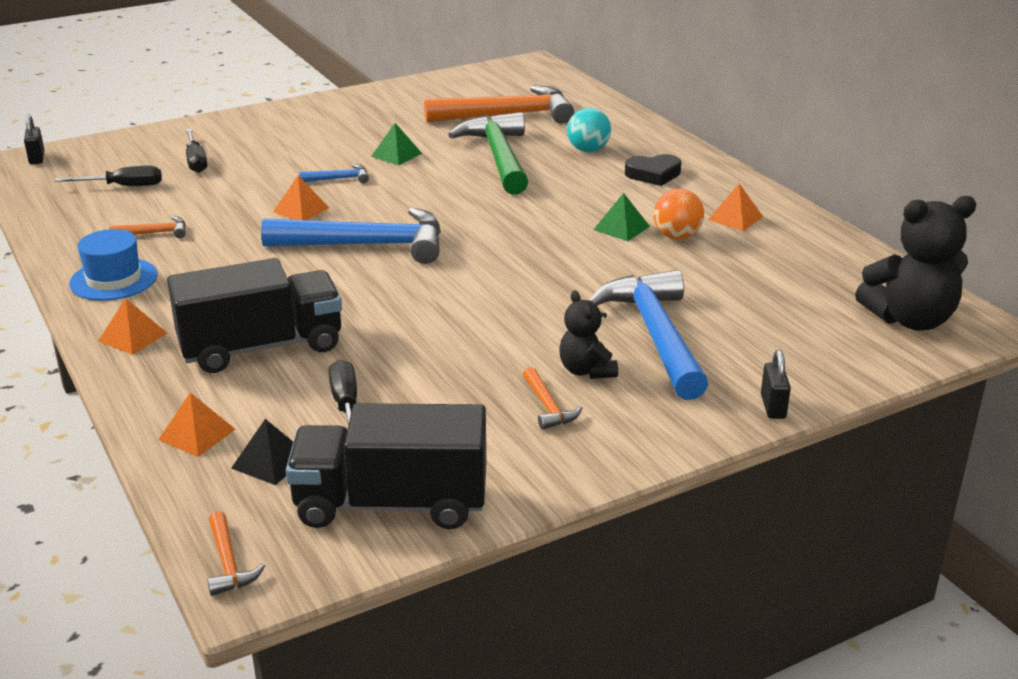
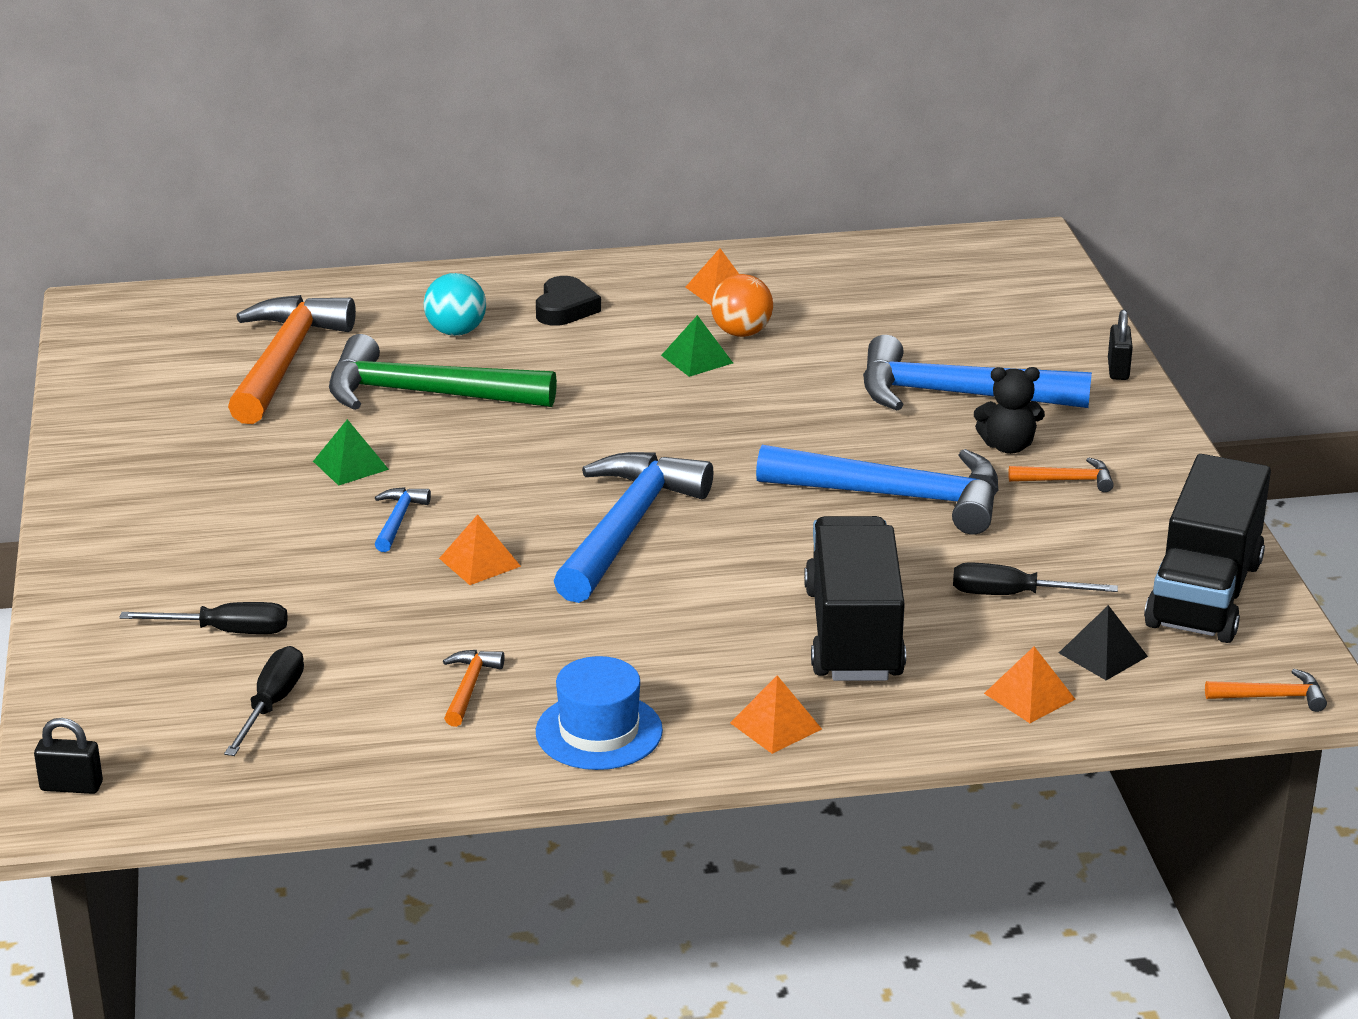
camera: 70 degrees left, 0 degrees up
(471, 334) = (897, 496): none -> blue hammer
(773, 406) = (1118, 369): black padlock -> black padlock turned 75 degrees clockwise
(910, 320) = (996, 265): black teddy bear -> none

